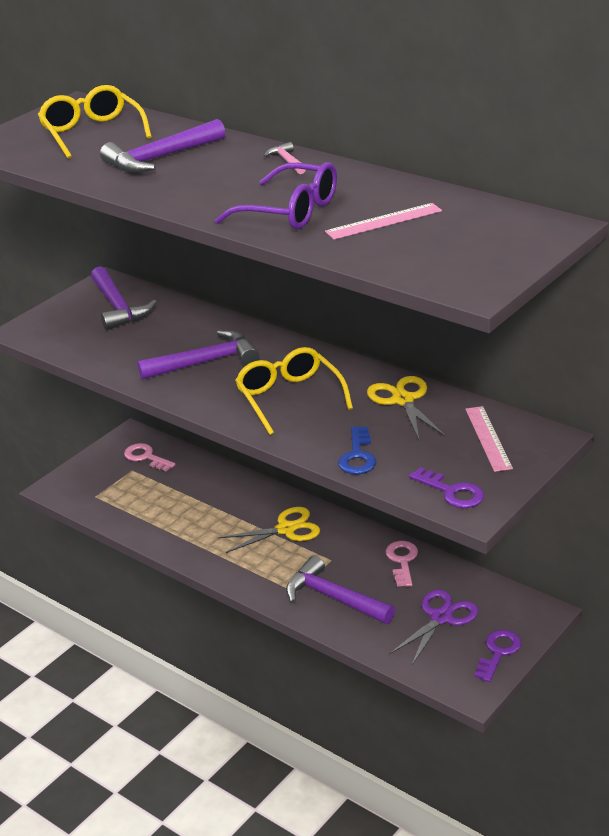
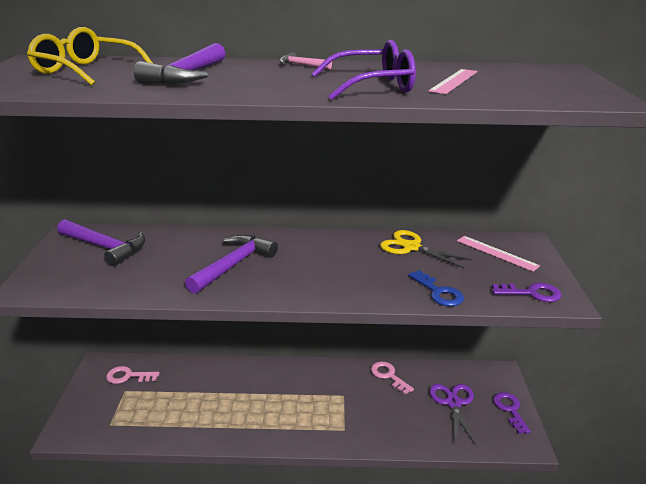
camera: 40 degrees left, 5 degrees down
(286, 529) = (290, 387): yellow scissors -> none
(289, 397) = (333, 269): yellow glasses -> none
(334, 598) = (374, 422): purple hammer -> none

